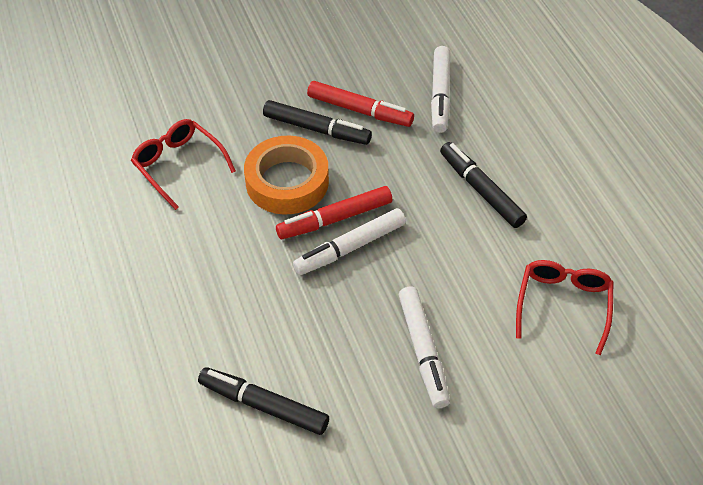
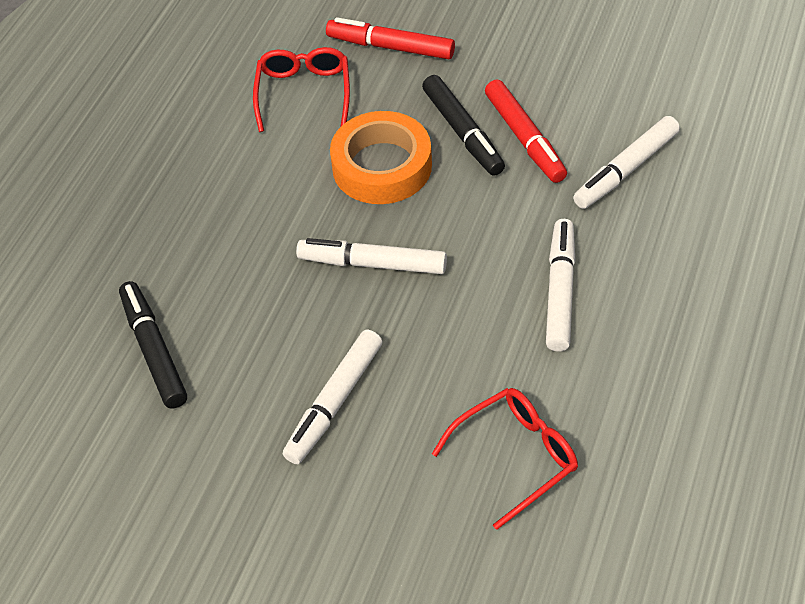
camera: 45 degrees right, 0 degrees up
(335, 219) = (388, 228): red marker -> red marker (391, 47)
(481, 190) = (560, 291): black marker -> white marker

